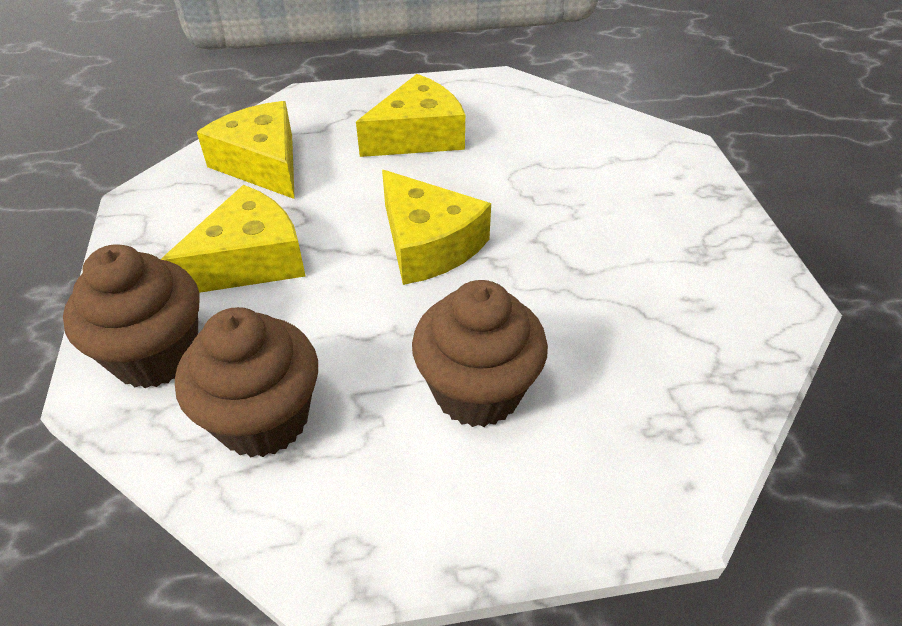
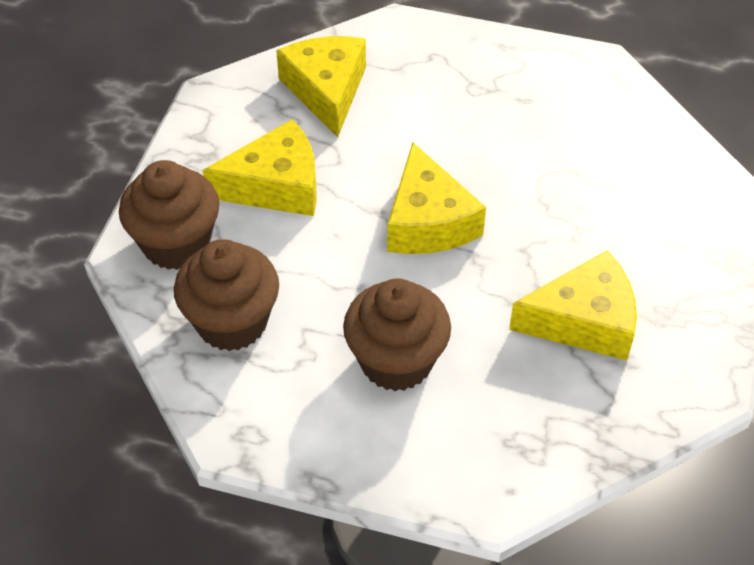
camera: 25 degrees right, 5 degrees up
(418, 136) = (480, 104): yellow cheese -> yellow cheese (584, 321)

